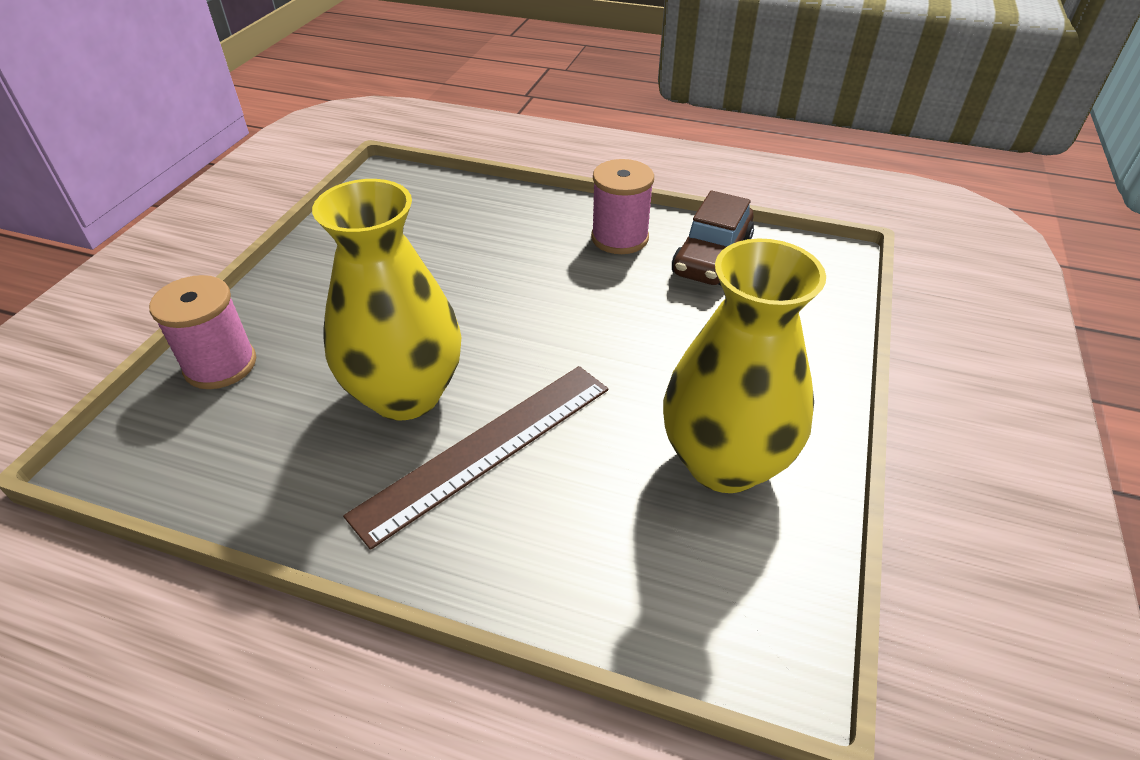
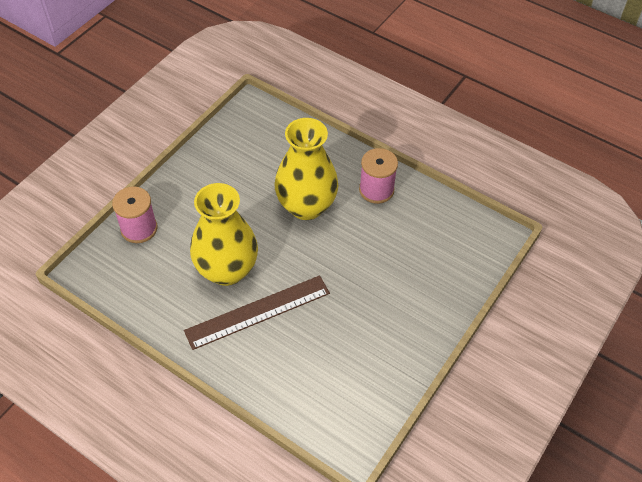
camera: 15 degrees right, 10 degrees up
(712, 257) = (425, 218): brown car -> none
(724, 462) = (371, 349): yellow vase -> yellow vase (306, 206)

